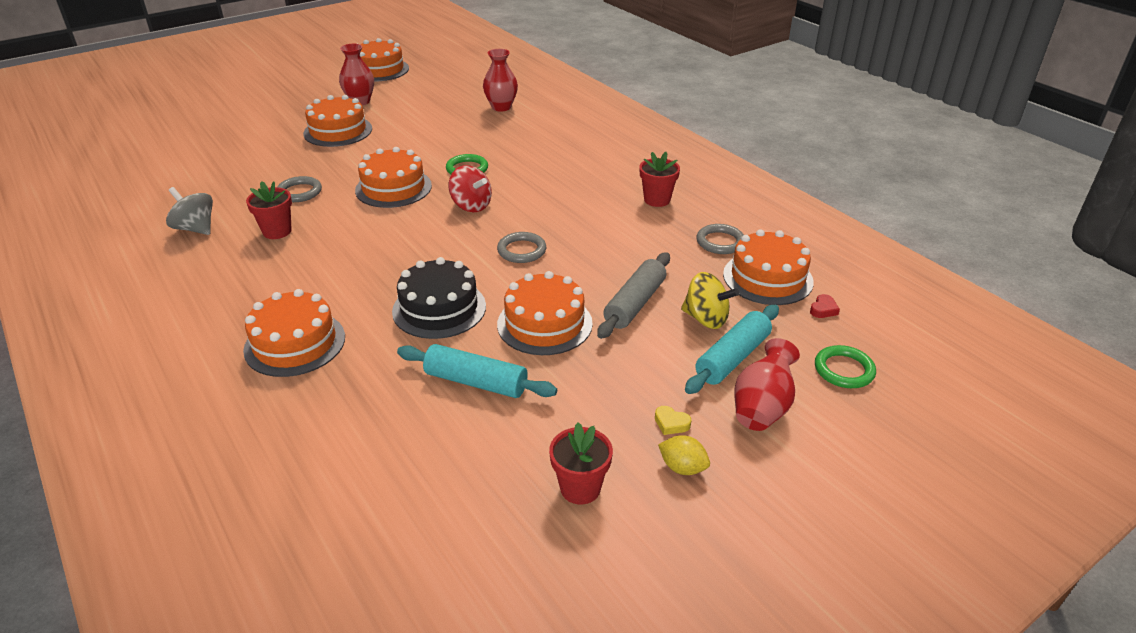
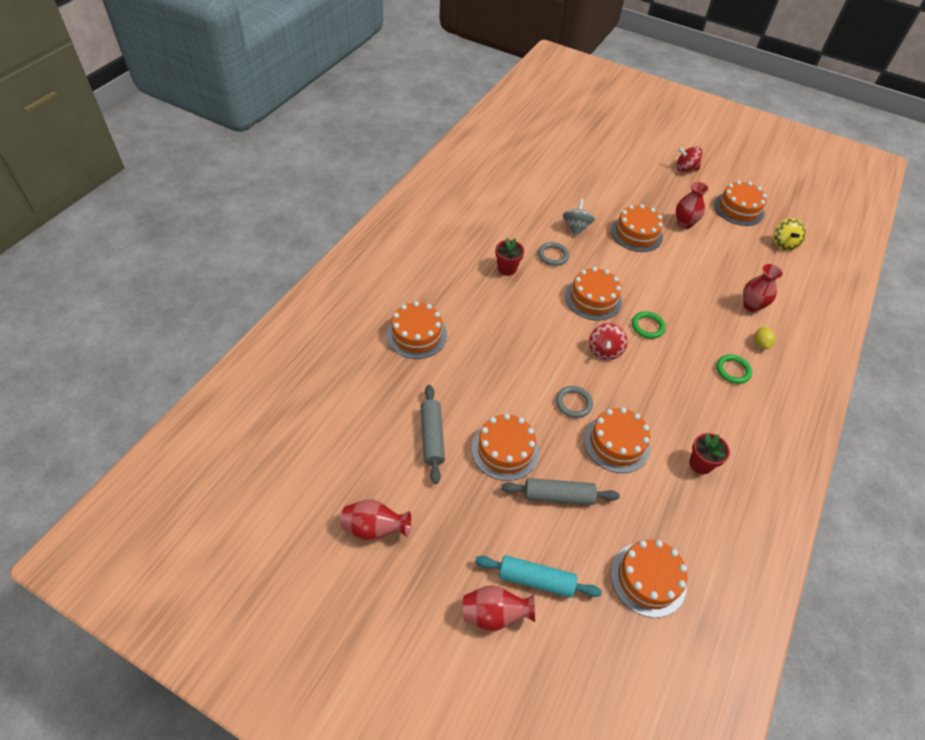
camera: 60 degrees right, 15 degrees up
(196, 228) = (484, 232): grey spinning top -> grey spinning top (576, 227)
(290, 75) = (685, 168): none -> red spinning top
(439, 308) = (485, 386): black cake -> none
(476, 382) = (432, 437): turquoise rolling pin -> grey rolling pin
(580, 488) = (374, 528): red flower pot -> red vase
(596, 240) = (616, 443): none -> orange cake
(671, 423) = (451, 560): yellow heart -> none
(682, 468) = (415, 580): yellow lemon -> yellow lemon (760, 344)
(706, 319) = (569, 548): yellow spinning top -> yellow spinning top (783, 244)
(720, 242) = (673, 529): grey ring -> none
(823, 309) = (632, 632): red heart -> none
(844, 370) = (566, 664): green ring -> green ring (733, 370)

